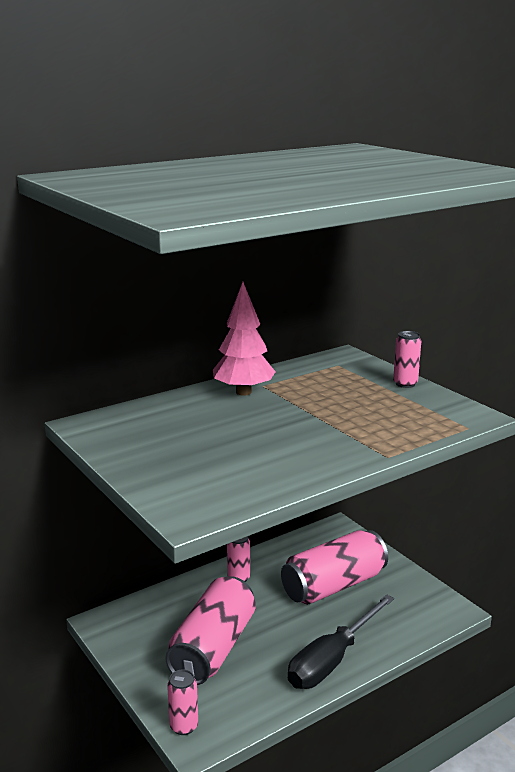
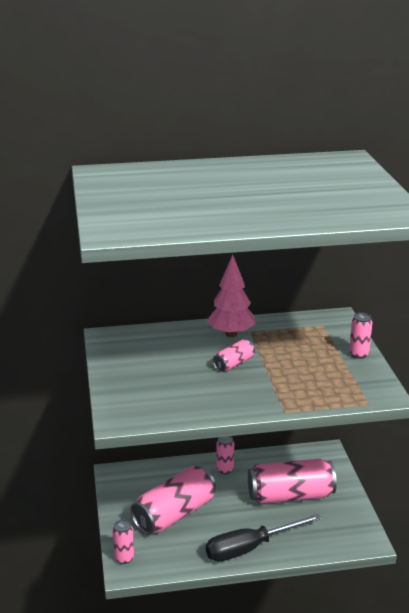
camera: 25 degrees right, 5 degrees up
(277, 420) = (234, 363): none -> pink can

